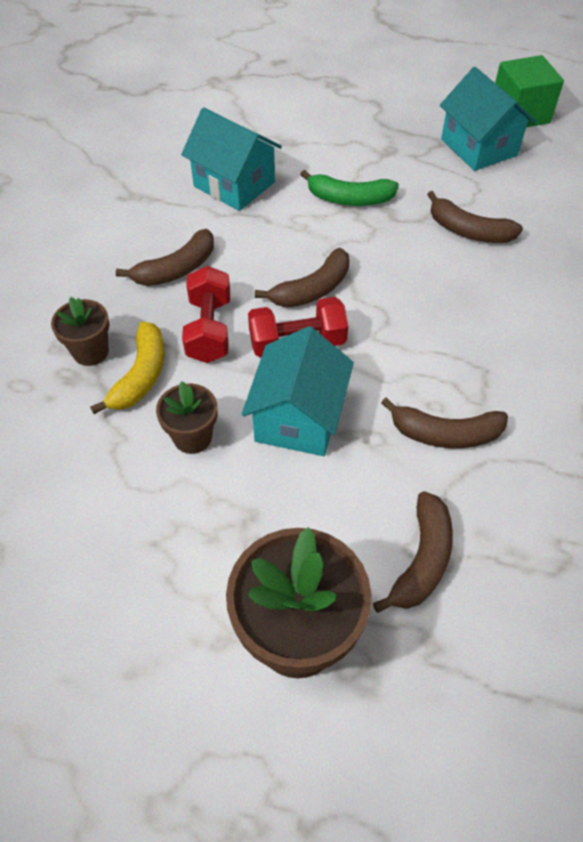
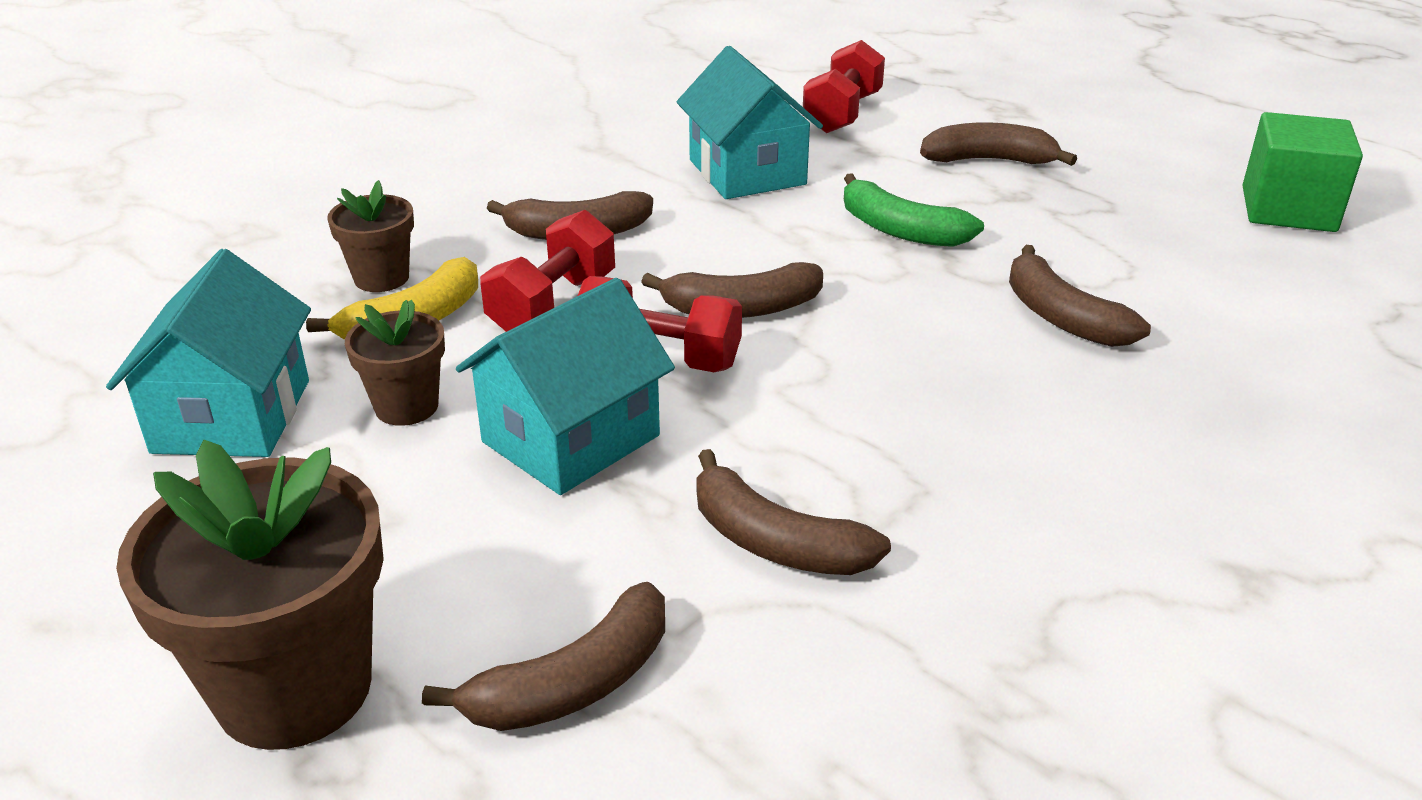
camera: 30 degrees right, 20 degrees down
(251, 117) = (842, 114): none -> red dumbbell
(356, 128) = (989, 160): none -> brown banana
(479, 147) = (1176, 229): turquoise house -> turquoise house (232, 416)

